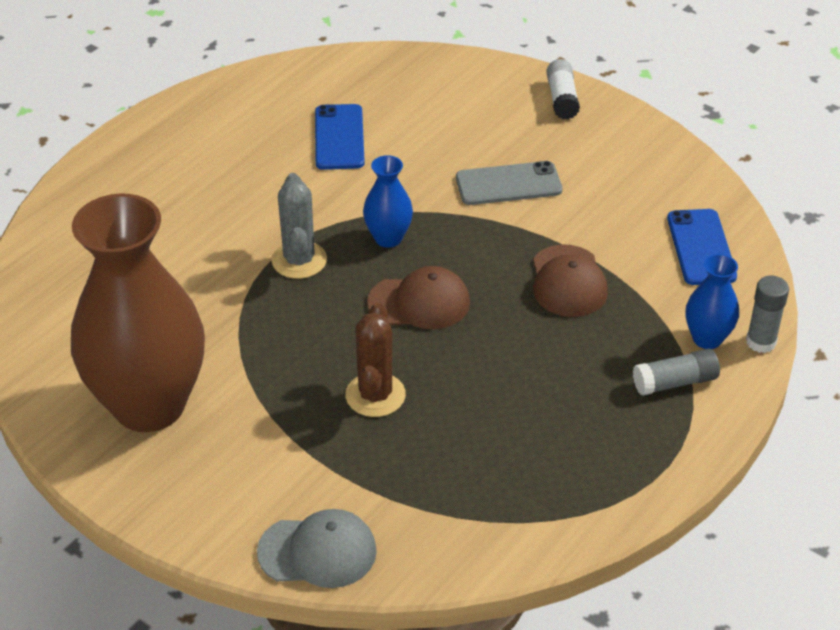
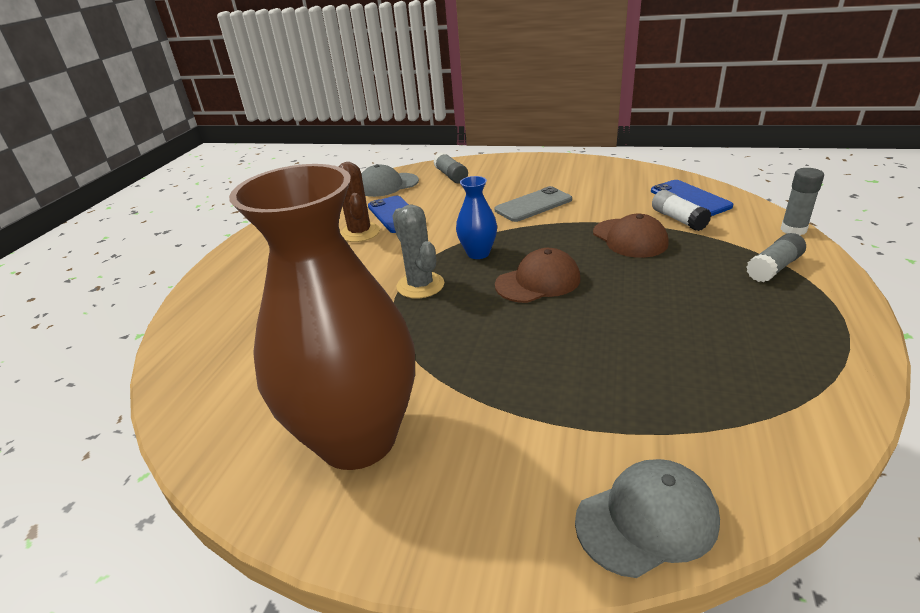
camera: 20 degrees left, 10 degrees down
(362, 76) = (387, 185): none -> grey cap
(375, 395) = (564, 353): brown cactus -> brown cactus (360, 233)
(451, 89) = (451, 176): none -> grey glue stick
(562, 99) = (524, 163): white glue stick -> white glue stick (678, 219)
(707, 338) = (758, 238): blue vase -> none

